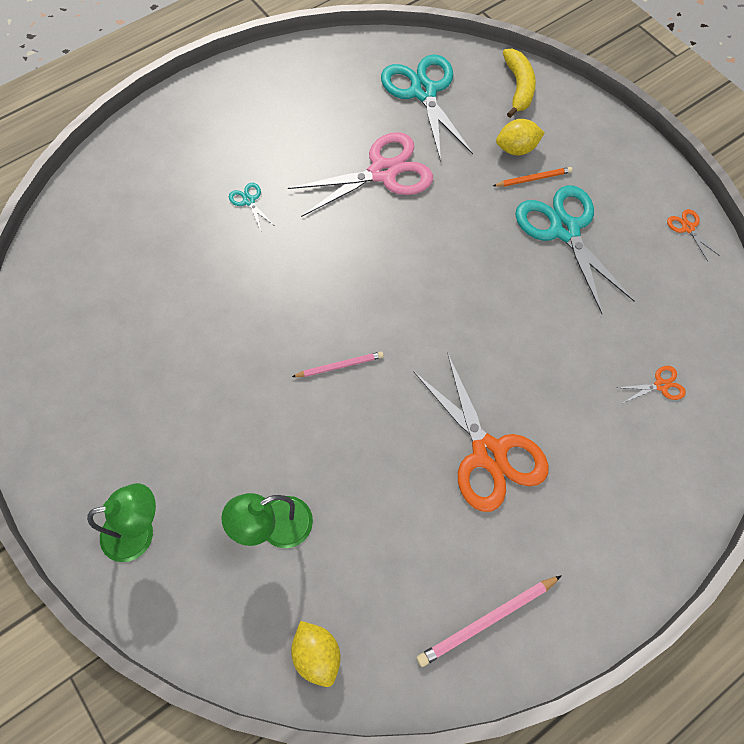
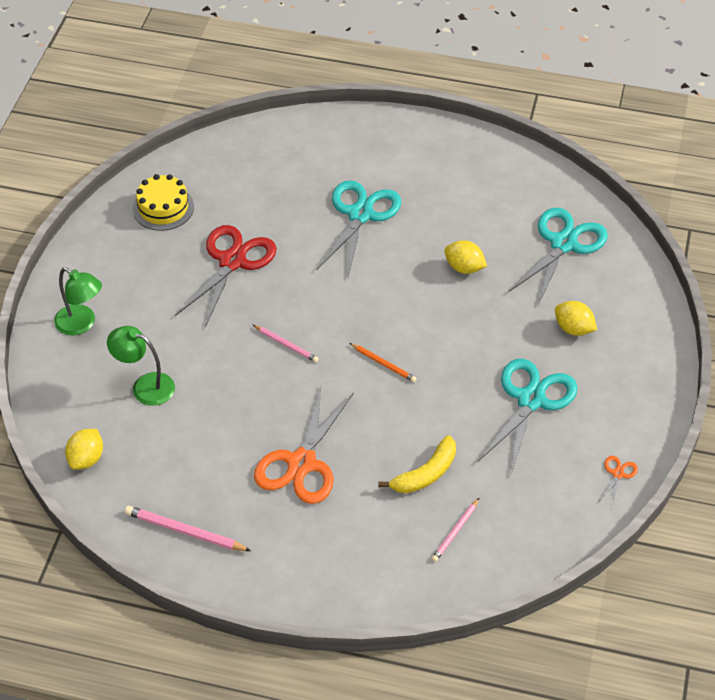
camera: 50 degrees right, 15 degrees down
(70, 349) = (163, 208): none -> yellow cake
(198, 338) = (232, 261): none -> red scissors
(249, 201) = (360, 215): turquoise scissors -> turquoise scissors, size x2.40
(383, 172) = (464, 268): pink scissors -> yellow lemon
(518, 87) = (635, 295): yellow banana -> yellow banana (425, 474)
(533, 178) = (557, 355): orange pencil -> orange pencil (383, 364)
(661, 385) = (455, 532): orange scissors -> pink pencil

